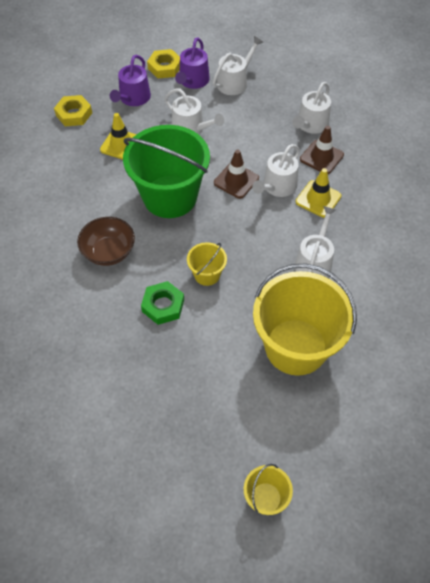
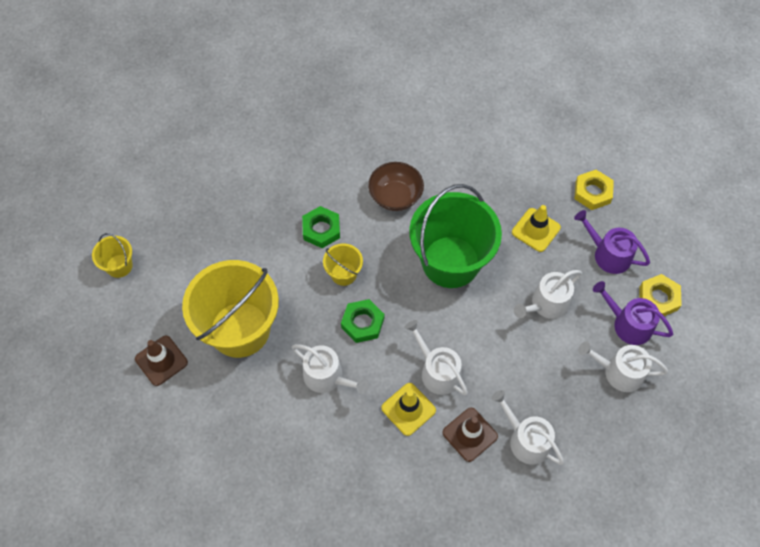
camera: 105 degrees right, 5 degrees up
(235, 82) = (619, 372): white watering can -> white watering can turned 135 degrees clockwise
(236, 180) = (456, 331): brown traffic cone -> brown traffic cone (161, 360)
(252, 248) = (362, 323): none -> green nut

